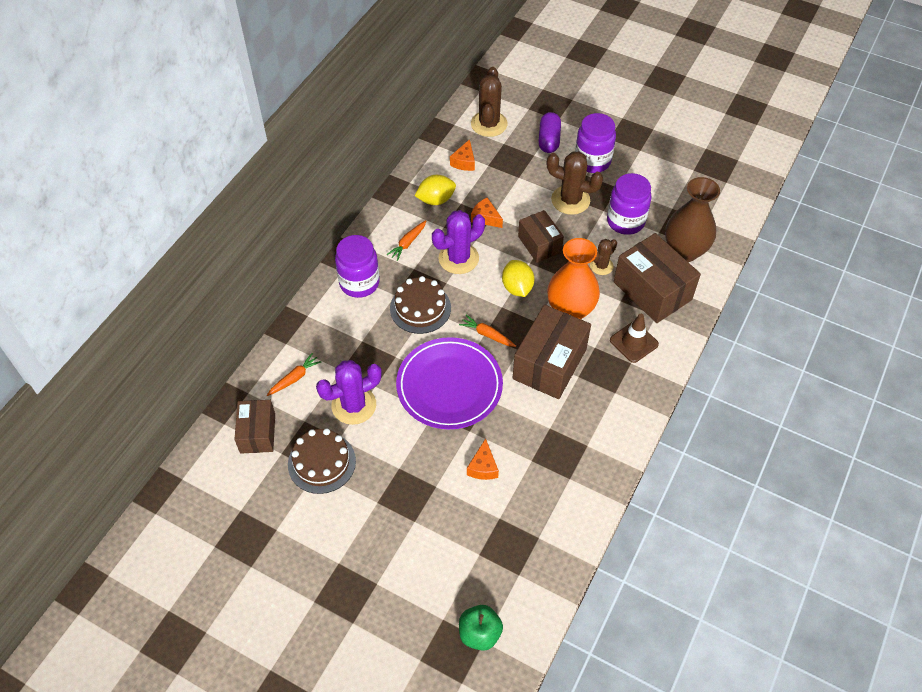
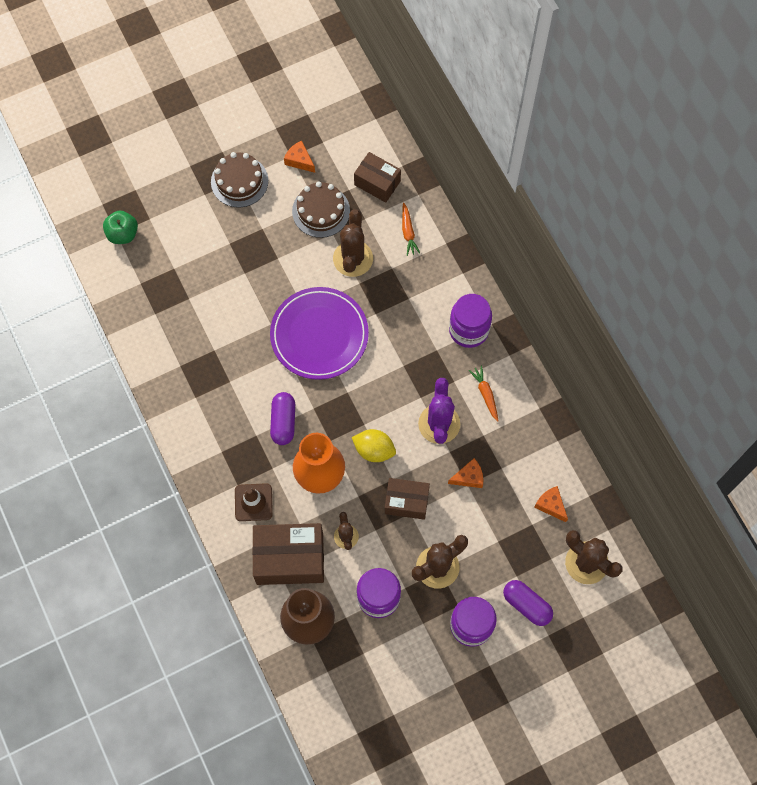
camera: 125 degrees right, 15 degrees up
(354, 405) = (353, 258): purple cactus -> brown cactus
(420, 308) = (408, 360): brown cake -> brown cake (239, 181)
(436, 200) = (520, 449): yellow lemon -> none
(483, 467) = (234, 313): orange cheese -> orange cheese (299, 160)
(487, 334) = (345, 394): orange carrot -> none
(549, 364) = (283, 422): brown box -> purple capsule

